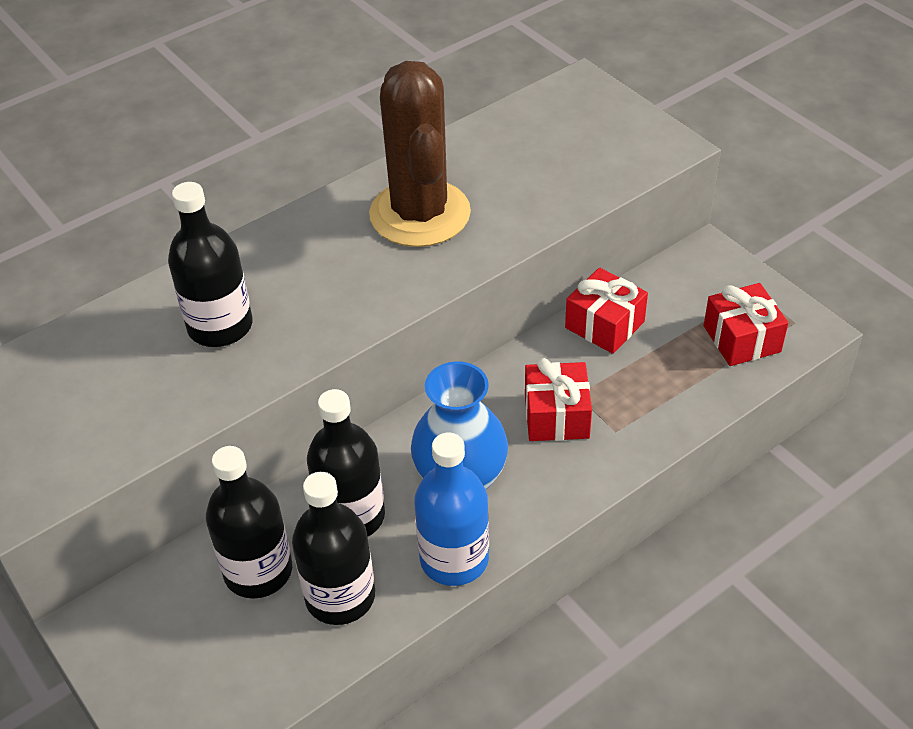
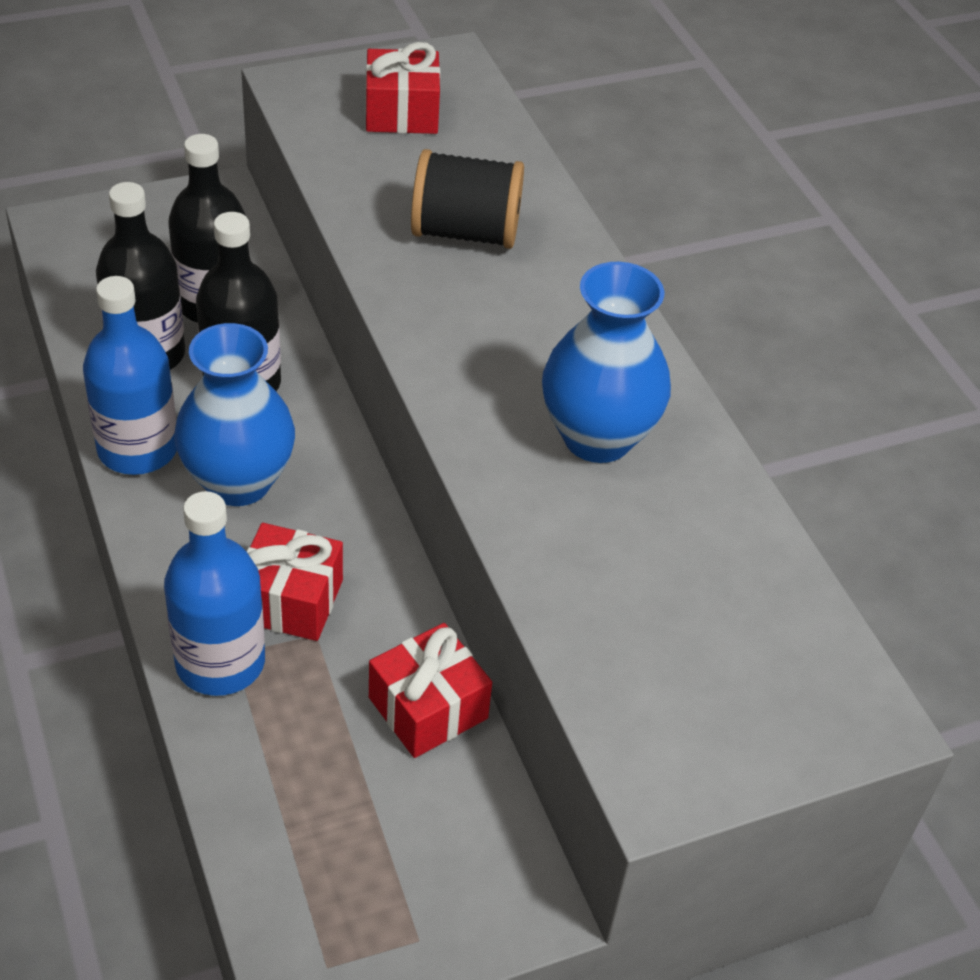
camera: 100 degrees right, 0 degrees up
(220, 326) = (465, 232): black bottle -> black spool
(420, 214) = (597, 437): brown cactus -> blue vase
(627, 435) = (220, 662): none -> blue bottle
(742, 339) = (325, 872): red gift -> red gift (401, 113)

